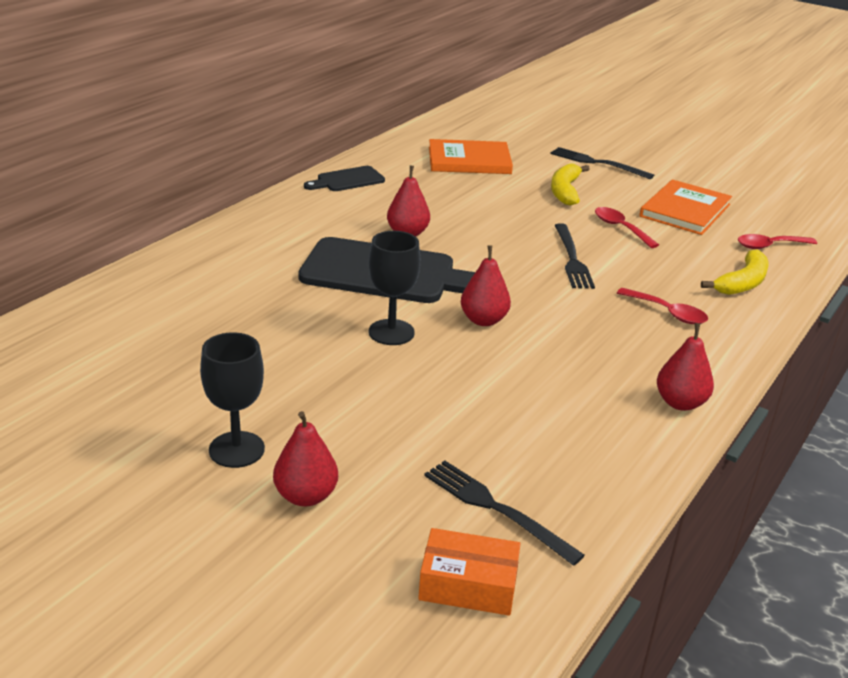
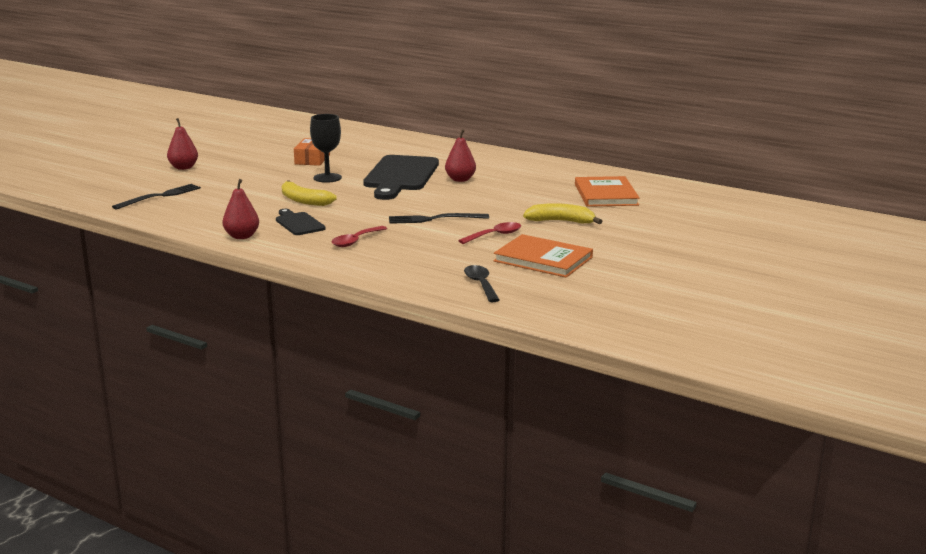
camera: 90 degrees right, 10 degrees down
(236, 449) = (222, 157): black goblet -> none
(347, 180) = (542, 165): black cutting board -> black cutting board (298, 223)
(468, 584) = (111, 191): orange box -> orange box (312, 159)
(483, 320) = (342, 196): red pear -> none
(597, 163) = (634, 234): black fork -> none
(742, 283) = (407, 267): yellow banana -> yellow banana (304, 200)
(770, 246) = (481, 284): red spoon -> black spoon

